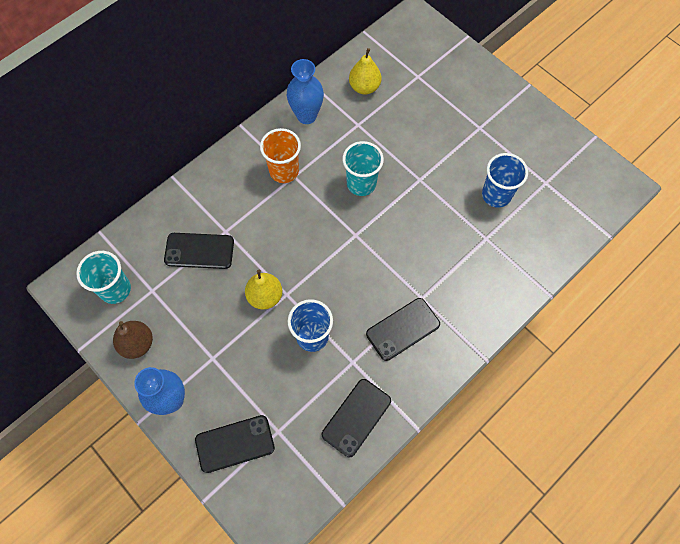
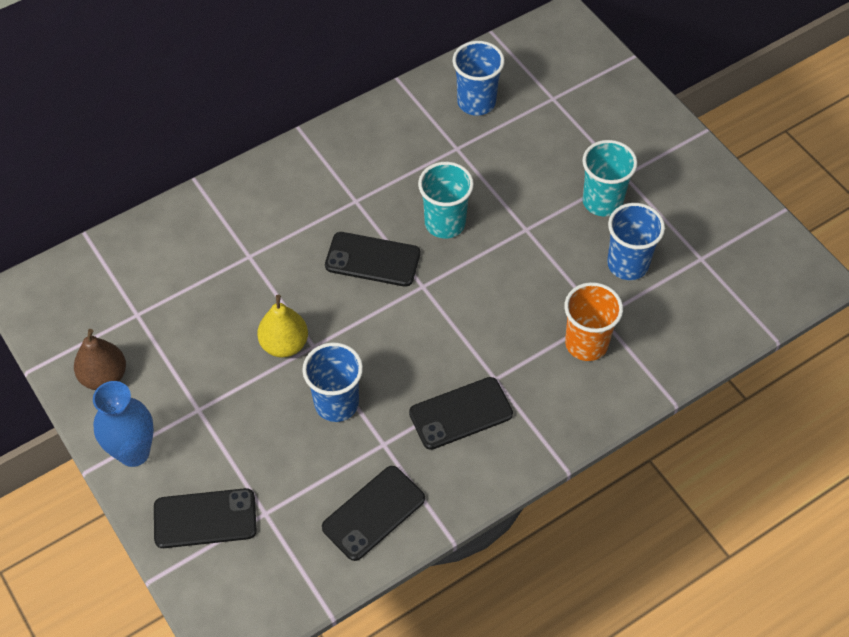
camera: 10 degrees right, 10 degrees down
(115, 289) = (90, 306): turquoise cup -> turquoise cup (602, 201)
(199, 251) = (209, 275): black phone -> black phone (372, 260)
(284, 171) = (343, 193): orange cup -> orange cup (586, 343)
(306, 116) = (389, 127): blue vase -> none
(364, 87) = (476, 102): yellow pear -> blue cup

